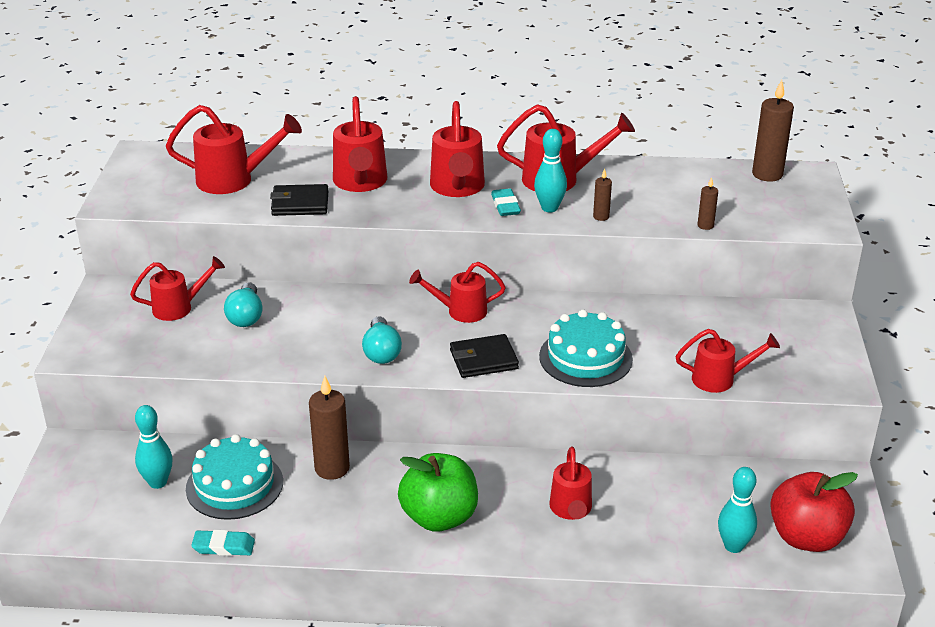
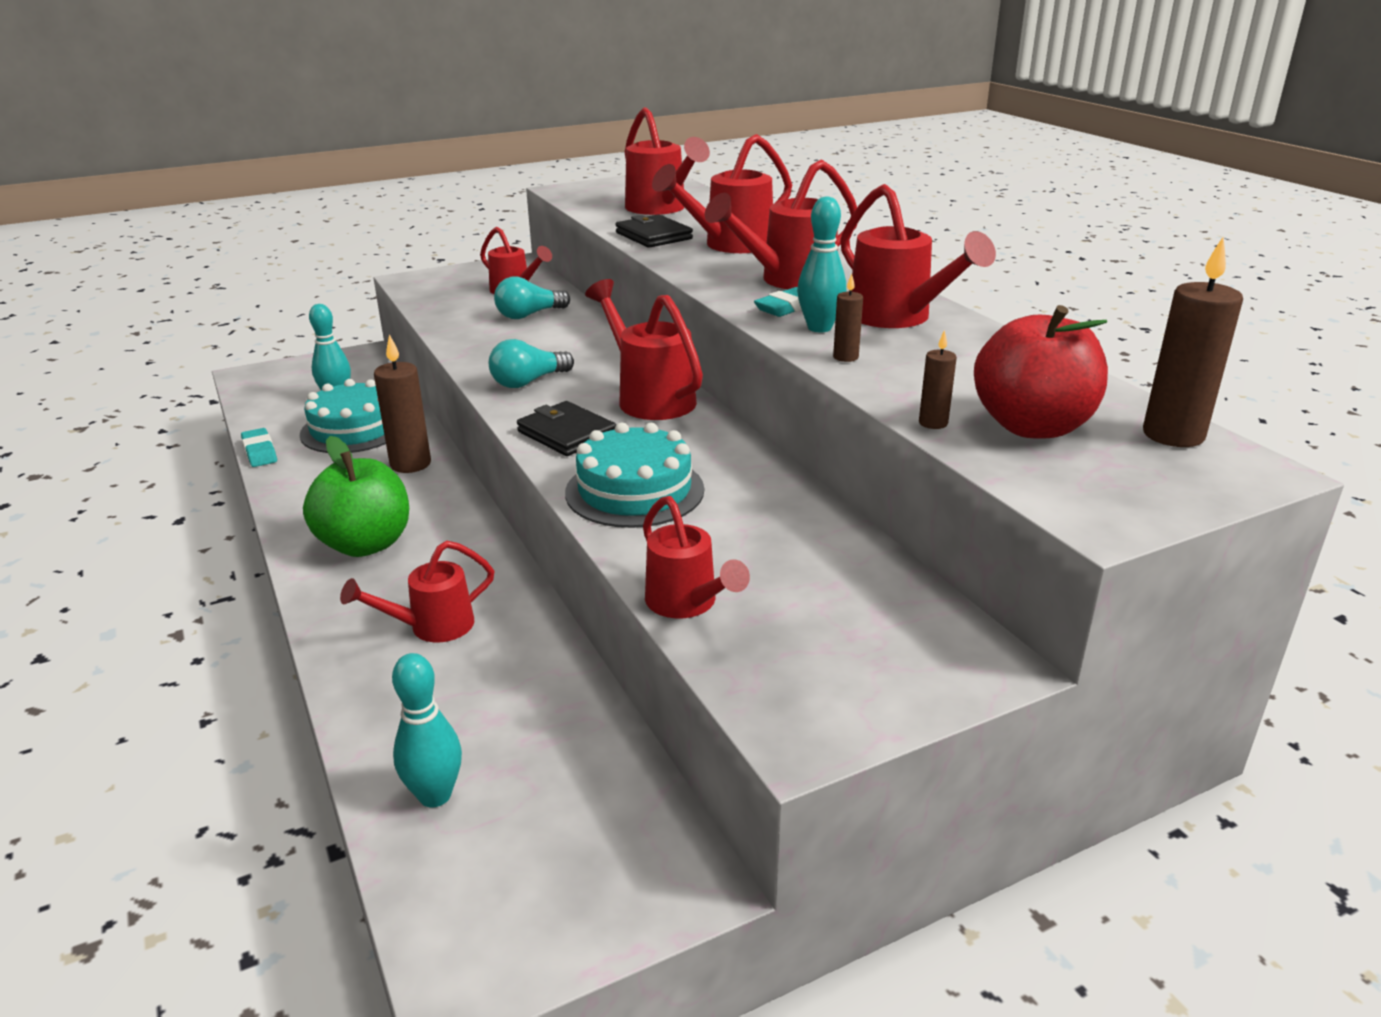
camera: 60 degrees right, 5 degrees down
(460, 311) = (650, 398): red watering can -> red watering can, size x1.50
(806, 537) = (502, 876): red apple -> red apple (1032, 426)

